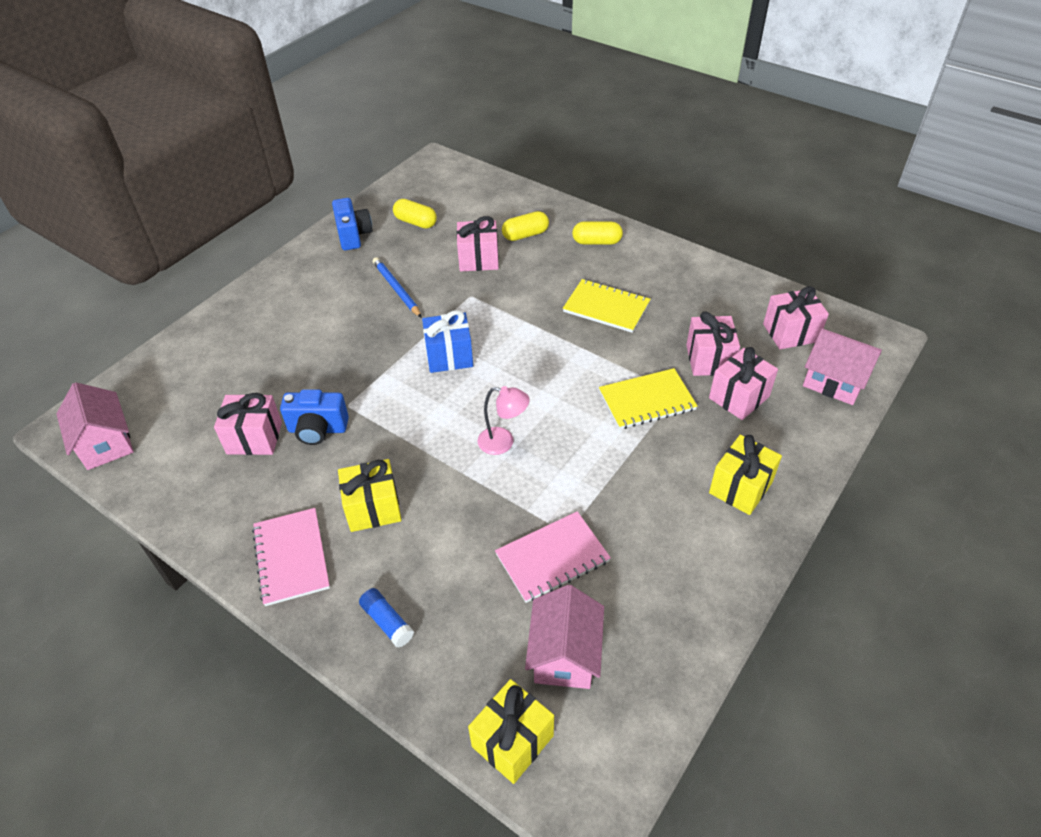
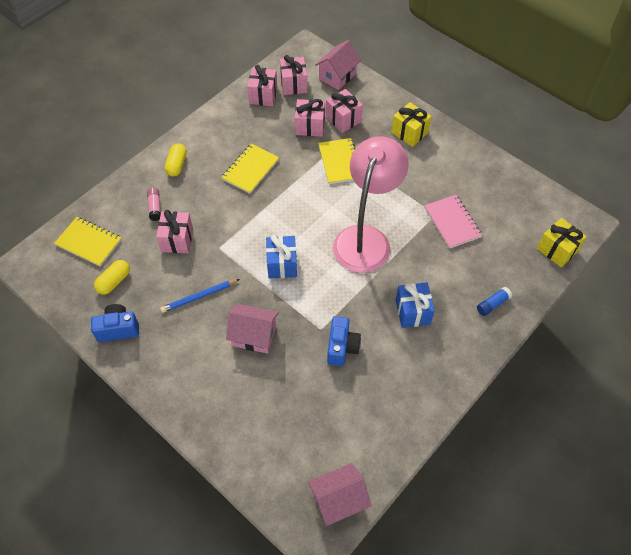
camera: 85 degrees left, 10 degrees up
(254, 438) = (345, 389): pink gift -> pink gift (263, 95)
(292, 557) = (448, 357): pink notebook -> none
(373, 508) = (412, 312): yellow gift -> blue gift
(467, 196) = (89, 242): none -> yellow notebook
(503, 442) = (366, 238): pink lamp -> pink lamp, size x2.44
(525, 235) = (155, 207): yellow capsule -> pink glue stick
(564, 655) = (510, 223): pink house -> pink house (254, 336)

